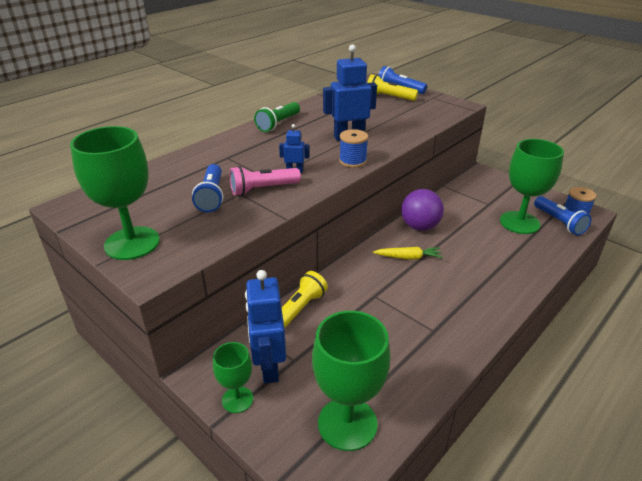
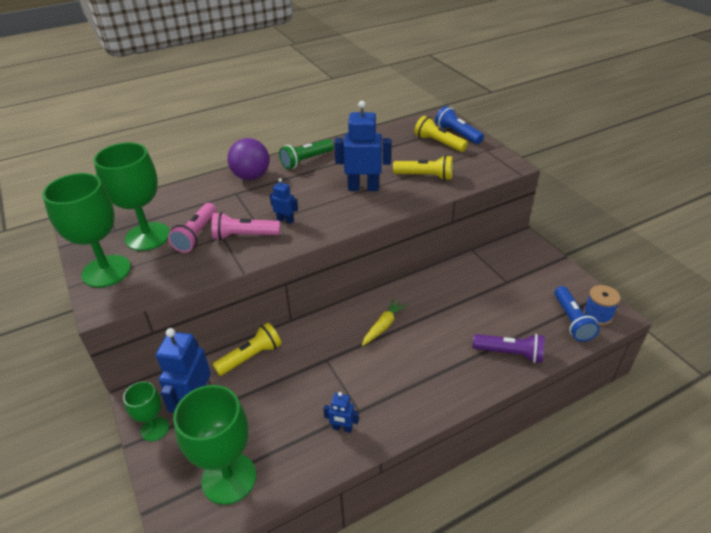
camera: 20 degrees right, 5 degrees up
(211, 196) = (196, 235): blue flashlight -> pink flashlight
(352, 161) = (347, 218): blue spool -> none
(397, 121) = (425, 176): none -> yellow flashlight
(408, 257) = (383, 326): yellow carrot -> yellow carrot turned 75 degrees counterclockwise
(419, 226) = (416, 293): purple ball -> purple ball (251, 176)
(428, 349) = (342, 428): none -> blue robot
(519, 222) = (526, 311): green goblet -> green goblet (147, 236)
(529, 256) = (510, 353): none -> purple flashlight

